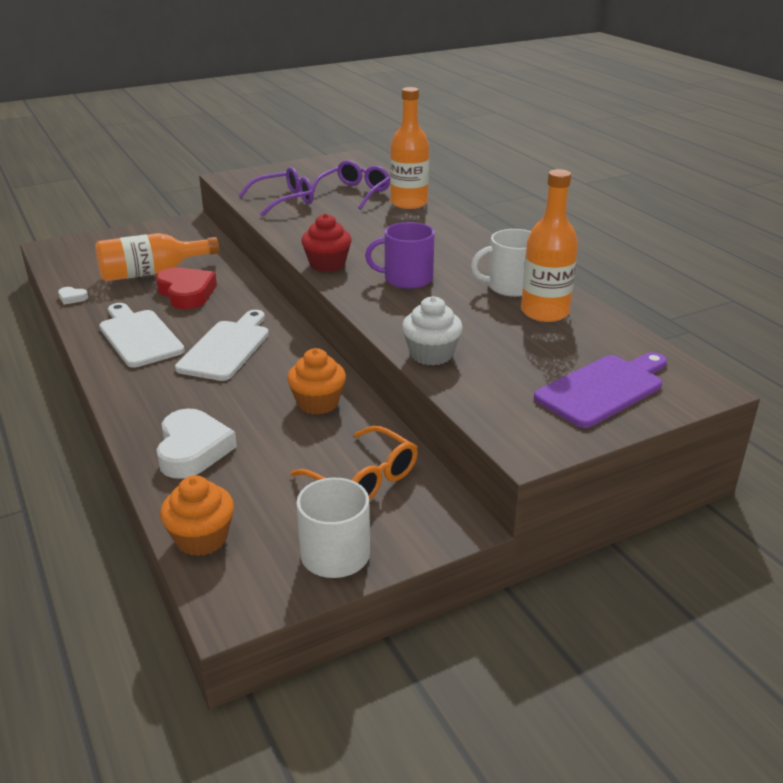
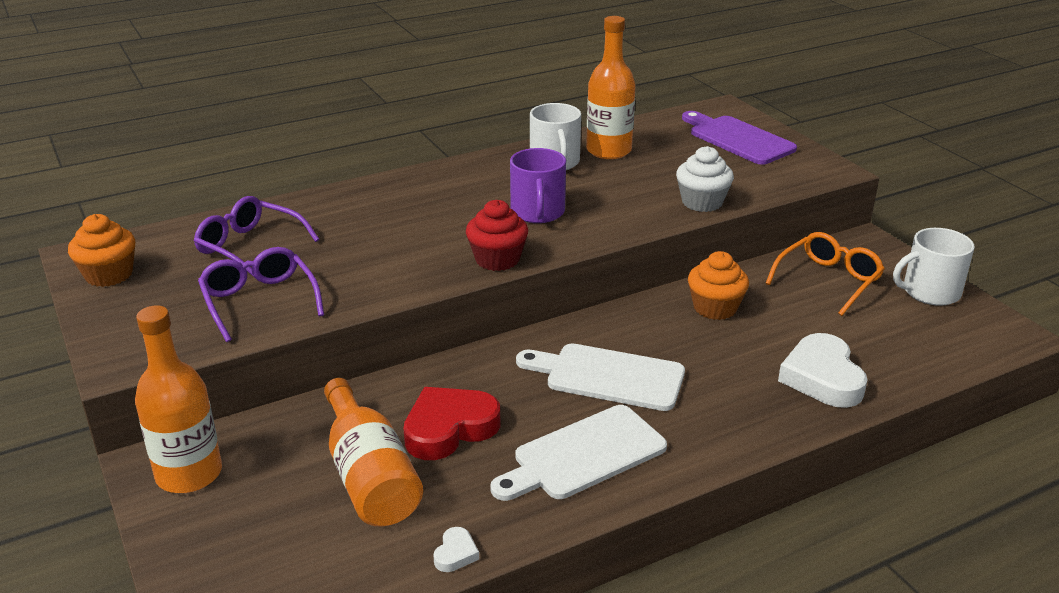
camera: 90 degrees left, 0 degrees up
(193, 449) = (822, 378): white heart -> white heart turned 90 degrees counterclockwise
(201, 538) = (948, 357): orange cupcake -> orange cupcake (109, 275)
(409, 203) = (304, 209): orange bottle -> orange bottle (189, 474)

